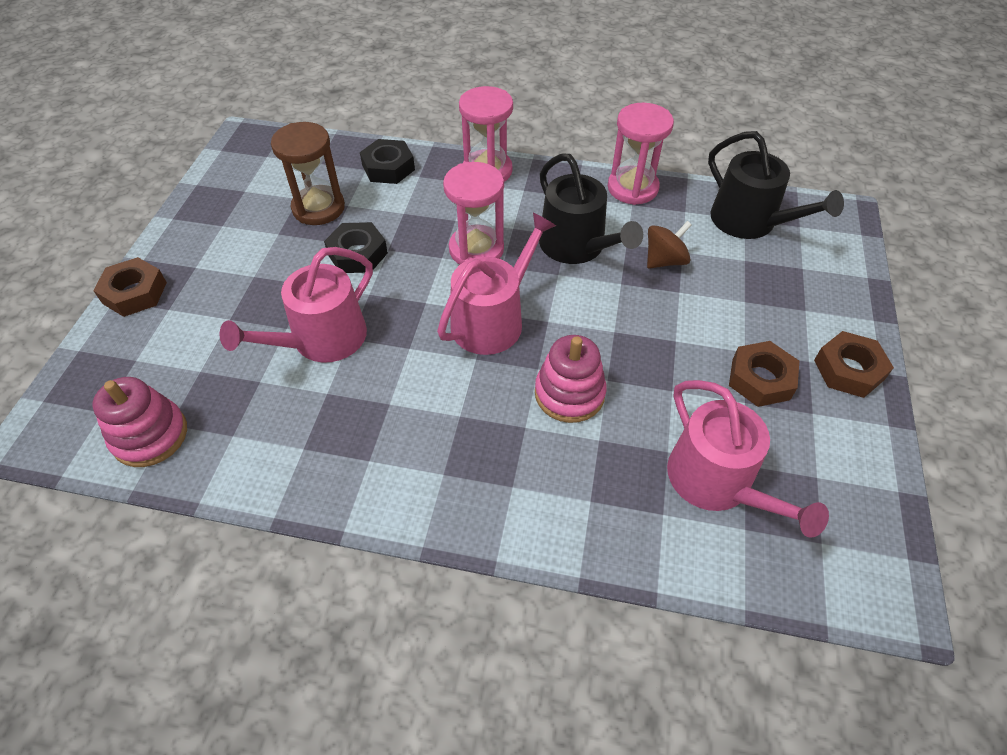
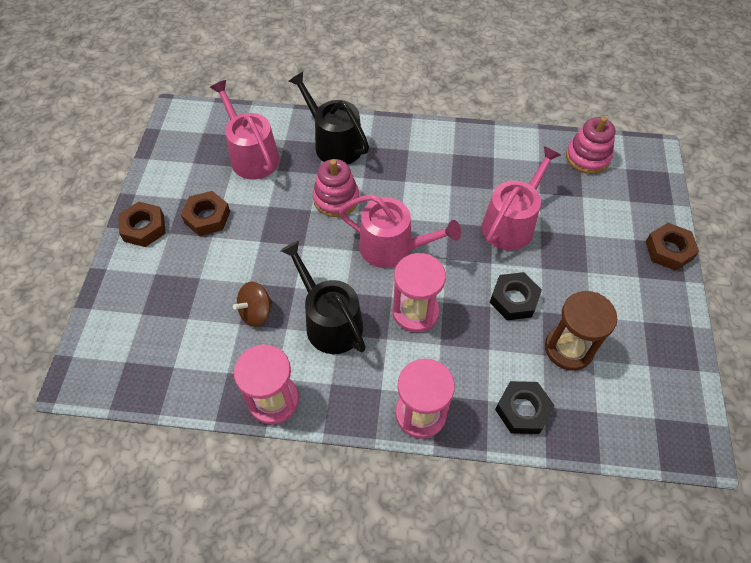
camera: 175 degrees right, 5 degrees up
(493, 319) = (393, 248): pink watering can -> pink watering can turned 105 degrees counterclockwise
(750, 222) = (170, 363): black watering can -> black watering can (334, 143)

